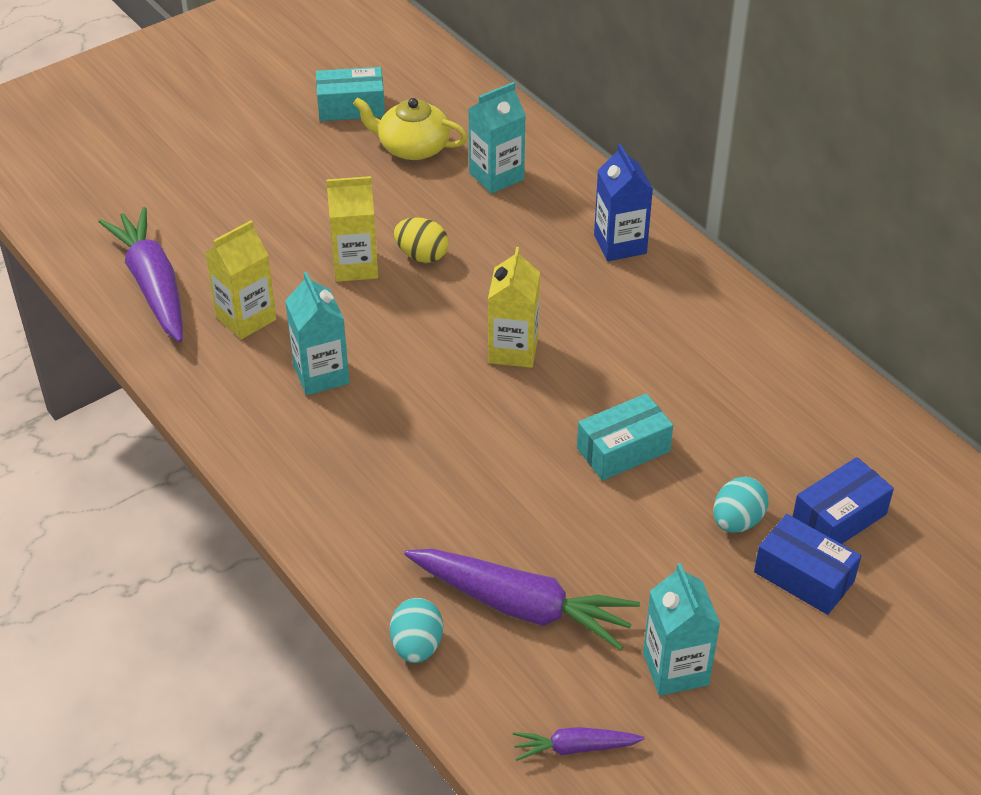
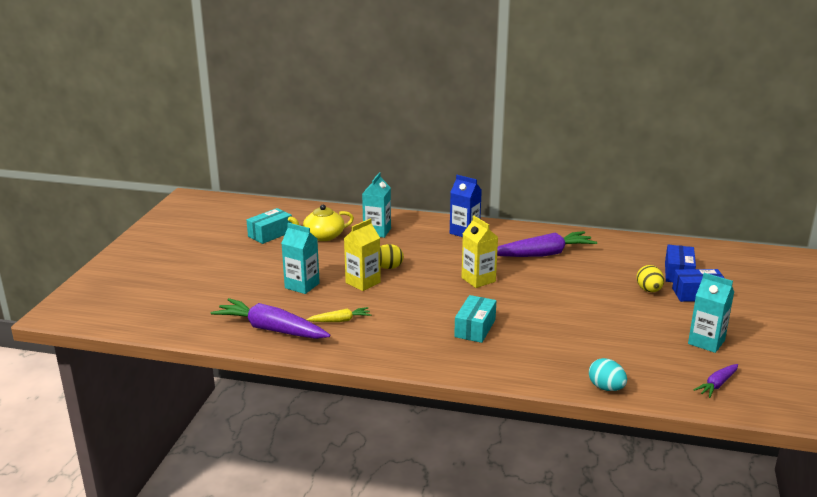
camera: 40 degrees left, 20 degrees down
(246, 318) = (340, 320): yellow carton -> yellow carrot
(321, 374) = (409, 323): turquoise carton -> turquoise carton (302, 286)
(521, 606) = (621, 354): purple carrot -> purple carrot (543, 254)
(623, 450) = (573, 289): turquoise box -> turquoise box (475, 328)
(737, 521) = (649, 290): turquoise egg -> yellow egg

